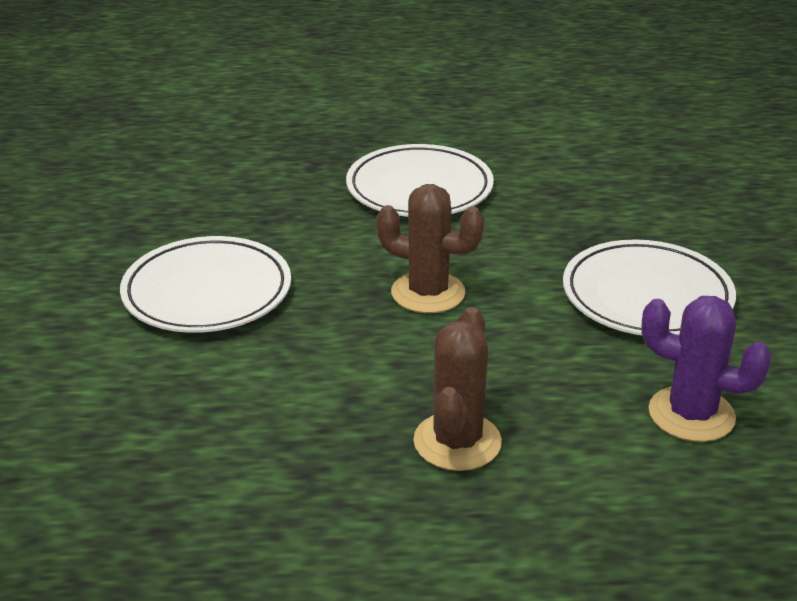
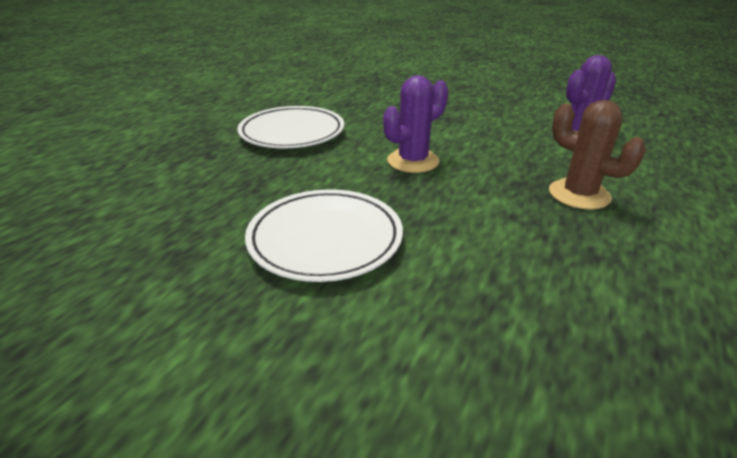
camera: 60 degrees left, 0 degrees up
(428, 293) = (413, 161): brown cactus -> purple cactus
(646, 296) = (469, 114): white plate -> none

